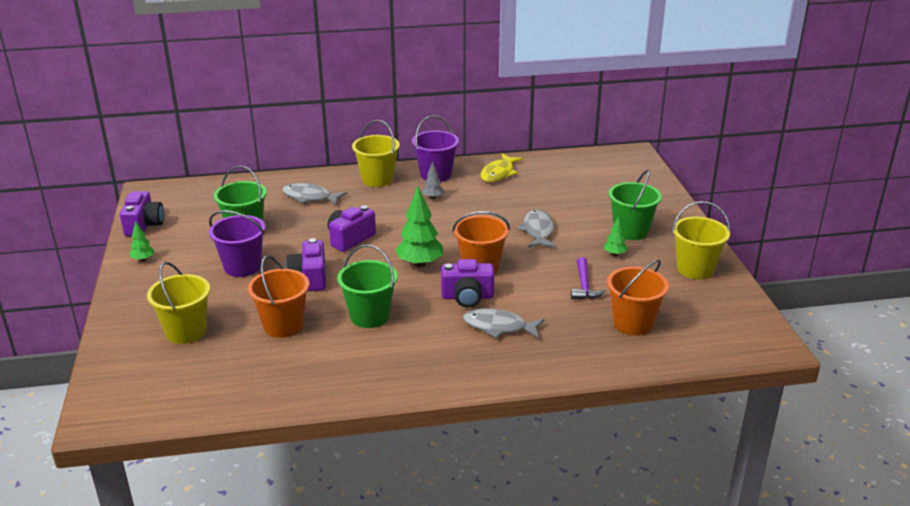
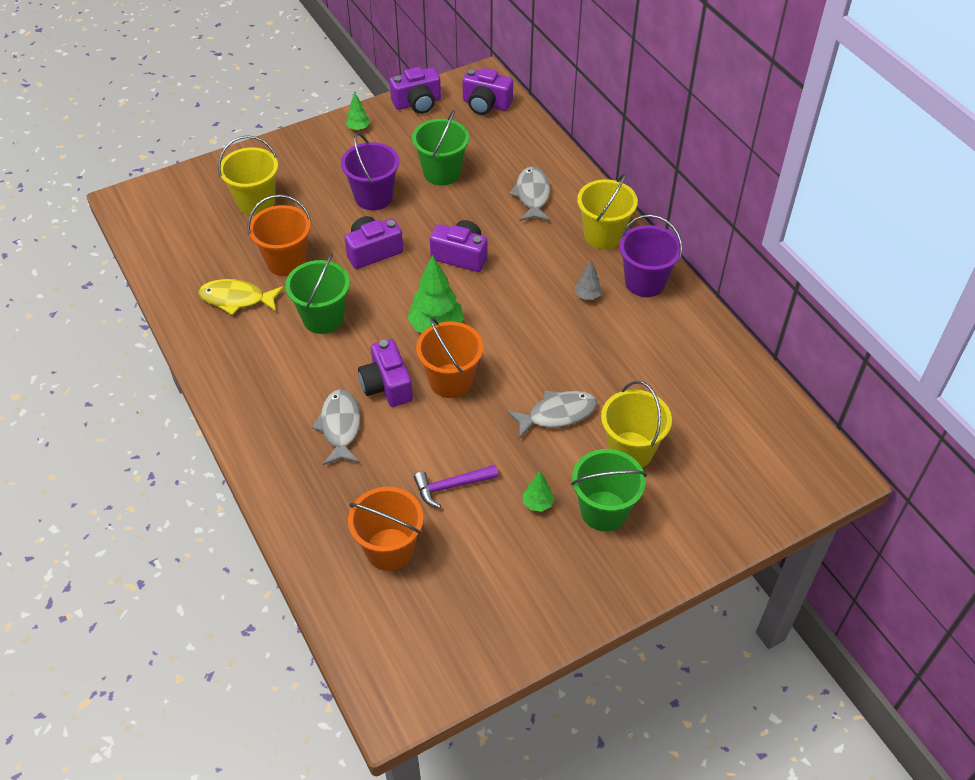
camera: 70 degrees right, 20 degrees up
(182, 195) = (486, 104): none -> purple camera
(499, 173) = (684, 340): yellow fish -> yellow fish (237, 299)
(695, 269) = (539, 598): yellow bucket -> yellow bucket (630, 450)

